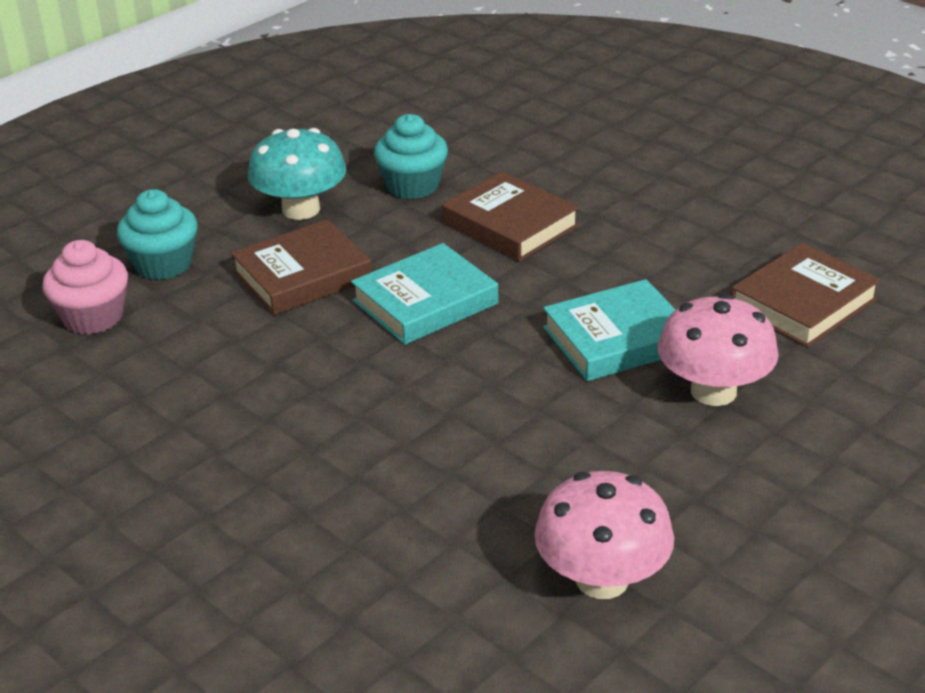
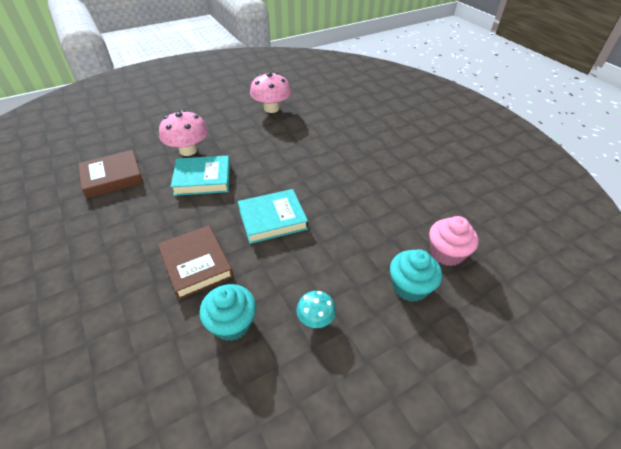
camera: 165 degrees left, 10 degrees up
(301, 209) = (315, 319): turquoise mushroom -> turquoise mushroom, size x0.56
(302, 276) = (329, 254): brown book -> none

